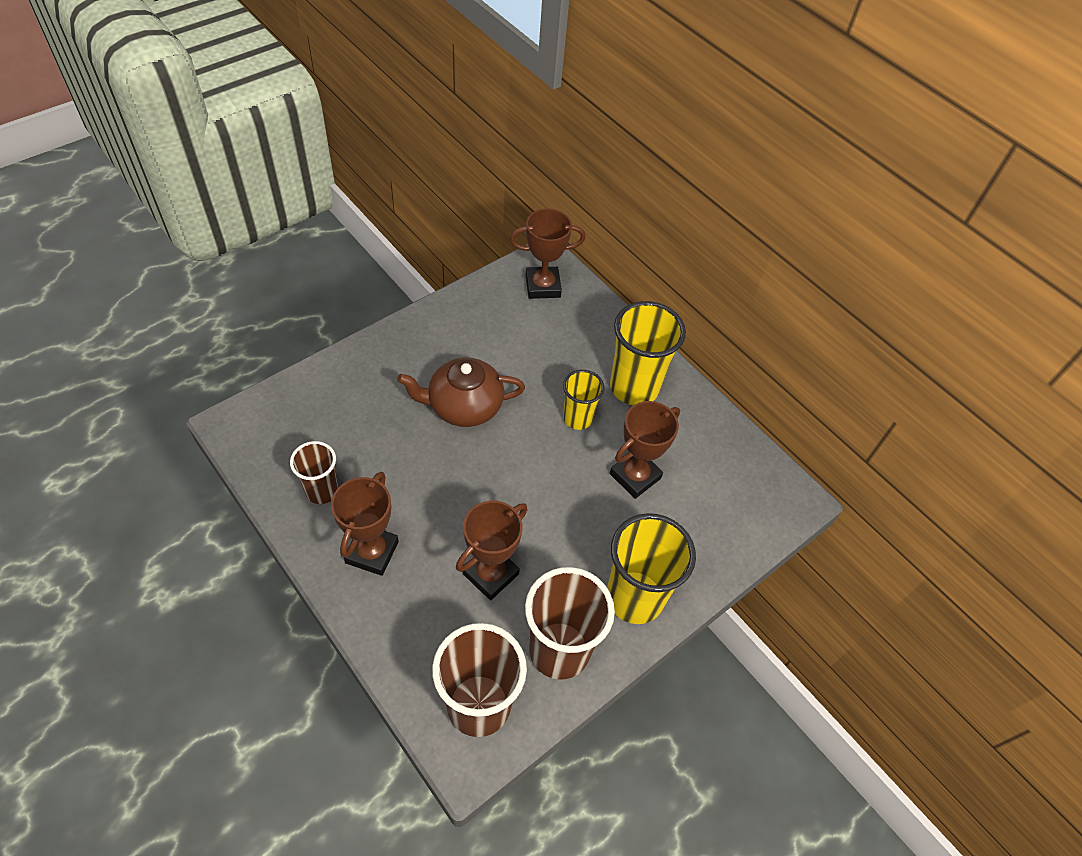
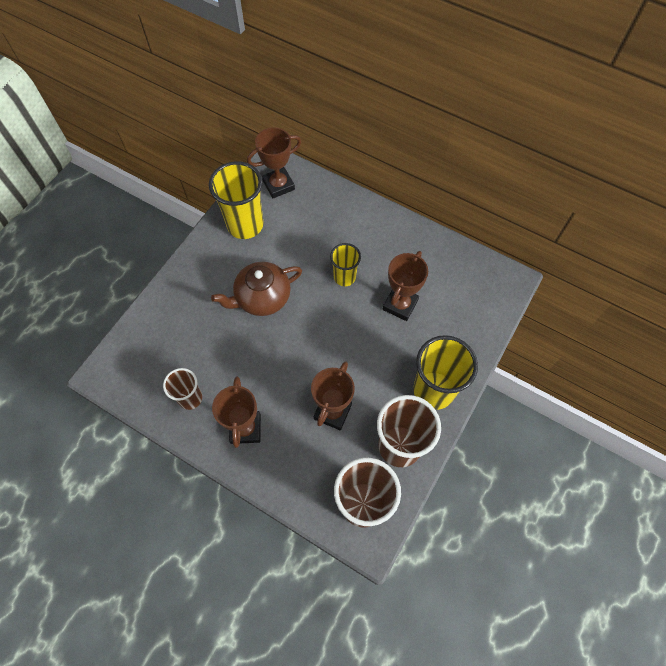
camera: 15 degrees left, 10 degrees up
(634, 387) = (373, 239): yellow cup -> yellow cup (245, 225)

